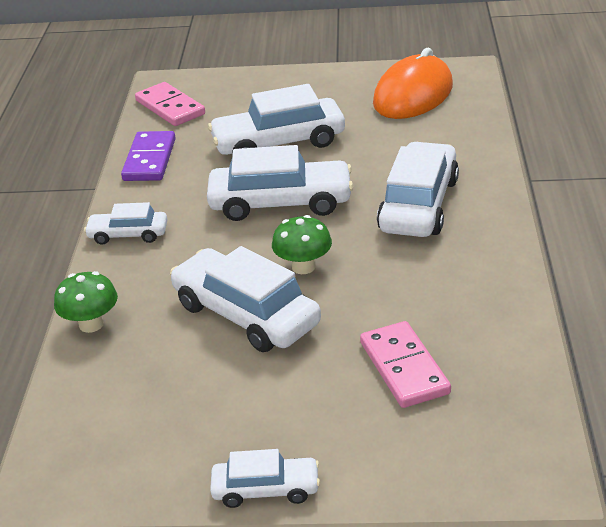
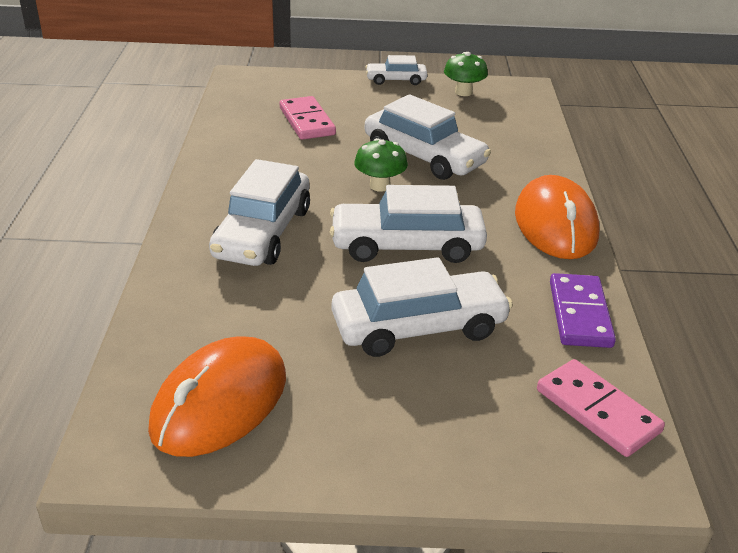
camera: 175 degrees right, 0 degrees up
(91, 324) = (546, 158): green mushroom -> green mushroom (463, 92)
(128, 234) = (555, 224): white car -> orange mouse

